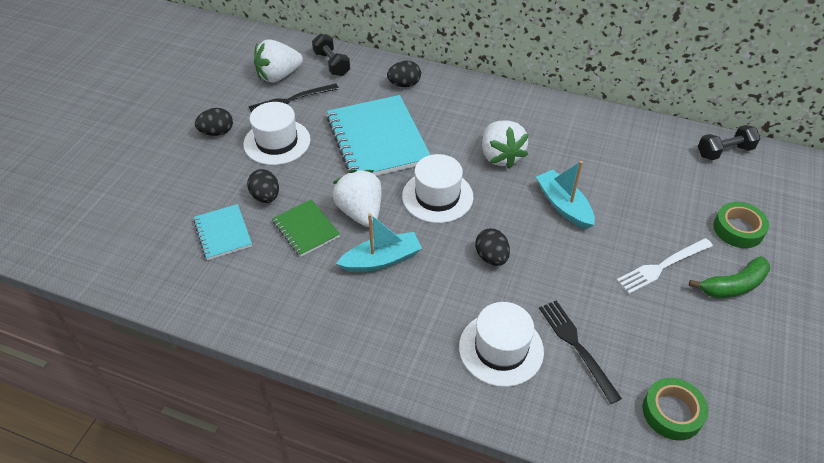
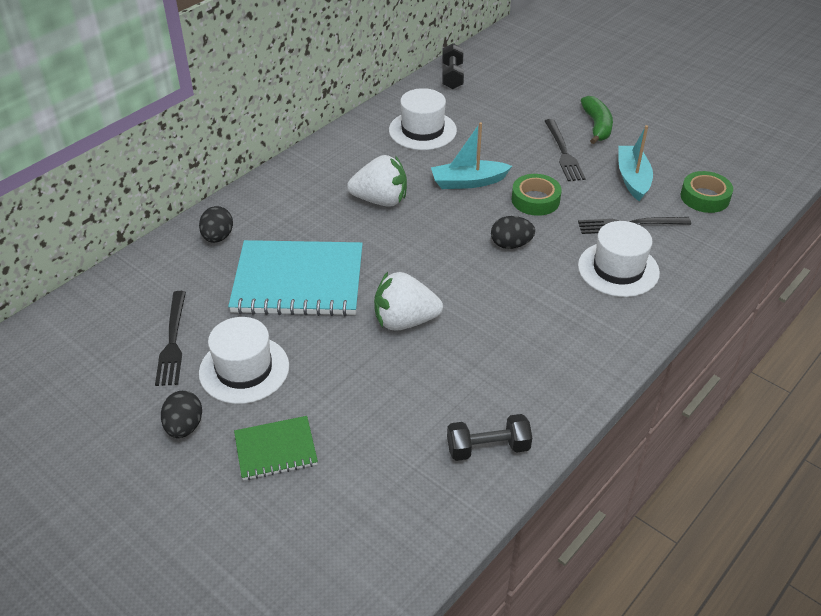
camera: 70 degrees left, 5 degrees down
(223, 233) = (377, 449): turquoise notebook -> none
(266, 196) = (336, 397): black egg -> none
(278, 76) = (113, 343): white strawberry -> none
(306, 229) = (408, 371): green notebook -> green notebook (276, 450)
(332, 64) = (129, 288): black dumbbell -> black dumbbell (488, 448)
(382, 260) = (481, 320): turquoise boat -> turquoise boat (632, 179)
(437, 196) = (412, 258): white hat -> white hat (422, 130)
(662, 266) = (563, 152): white fork -> black fork
(738, 229) = (541, 102): green tape -> green tape (535, 200)

